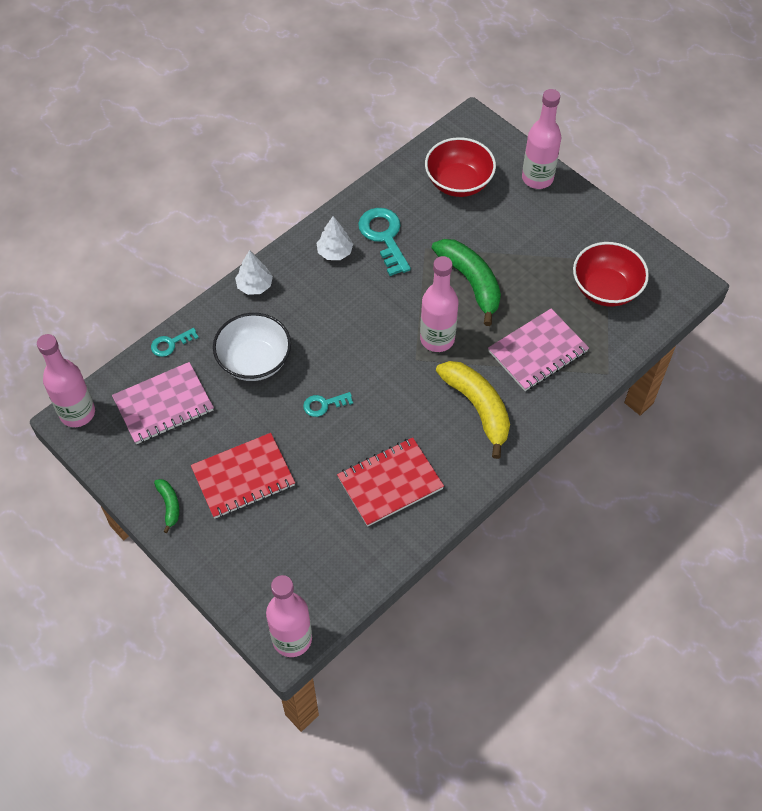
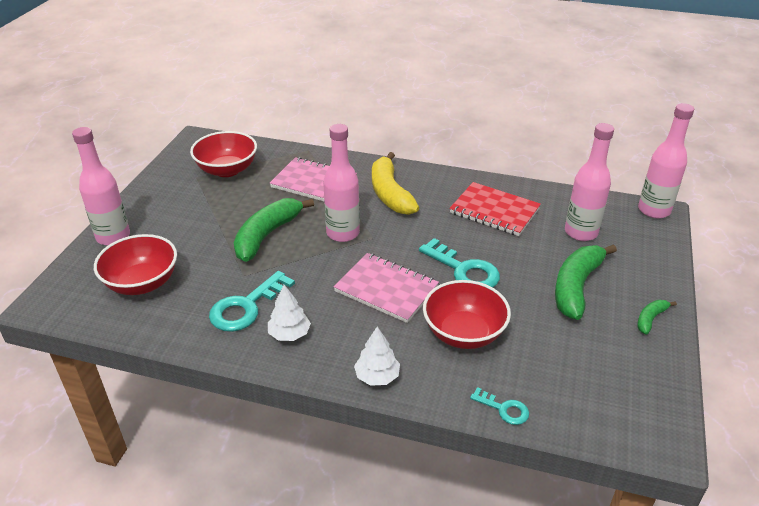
camera: 120 degrees left, 20 degrees down
(77, 413) = (653, 442): pink bottle -> pink bottle (581, 232)
(163, 405) = (571, 375): pink notebook -> pink notebook (386, 289)
(243, 477) = (576, 287): red notebook -> green banana
(254, 361) = (464, 333): white bowl -> red bowl
(323, 404) = (464, 270): turquoise key -> turquoise key, size x1.85
(478, 408) = (390, 193): yellow banana -> yellow banana turned 45 degrees counterclockwise

